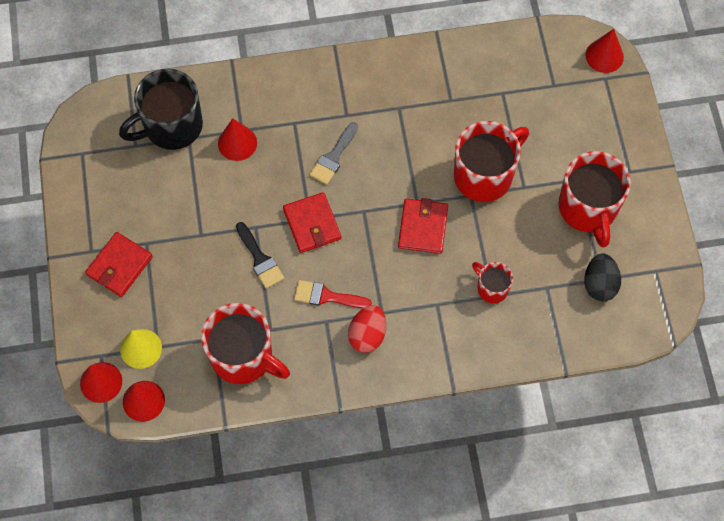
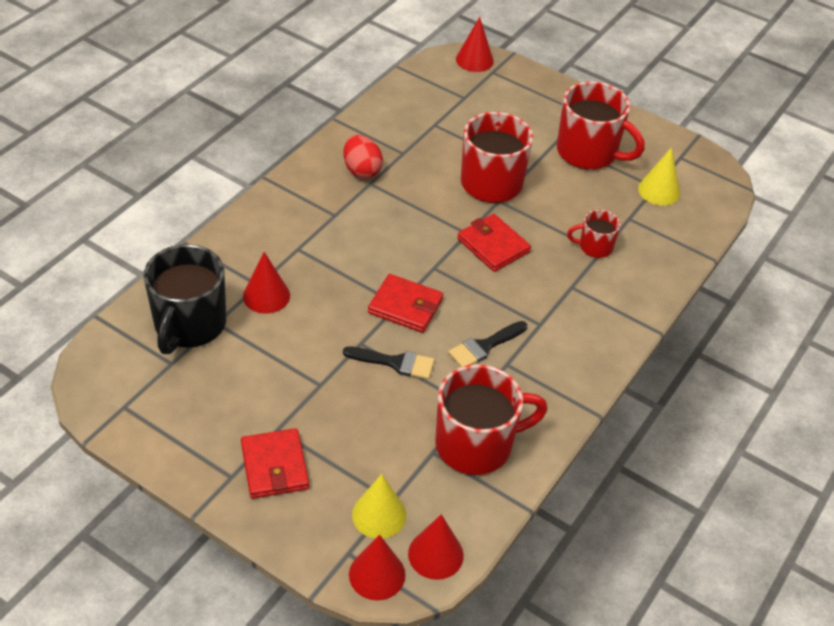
camera: 50 degrees left, 20 degrees down
(326, 296) = (484, 346): red brush -> black brush
(333, 157) = (362, 249): grey brush -> none
(367, 335) = (551, 347): red egg -> red egg (362, 170)
(599, 284) = (659, 191): black egg -> yellow cone

